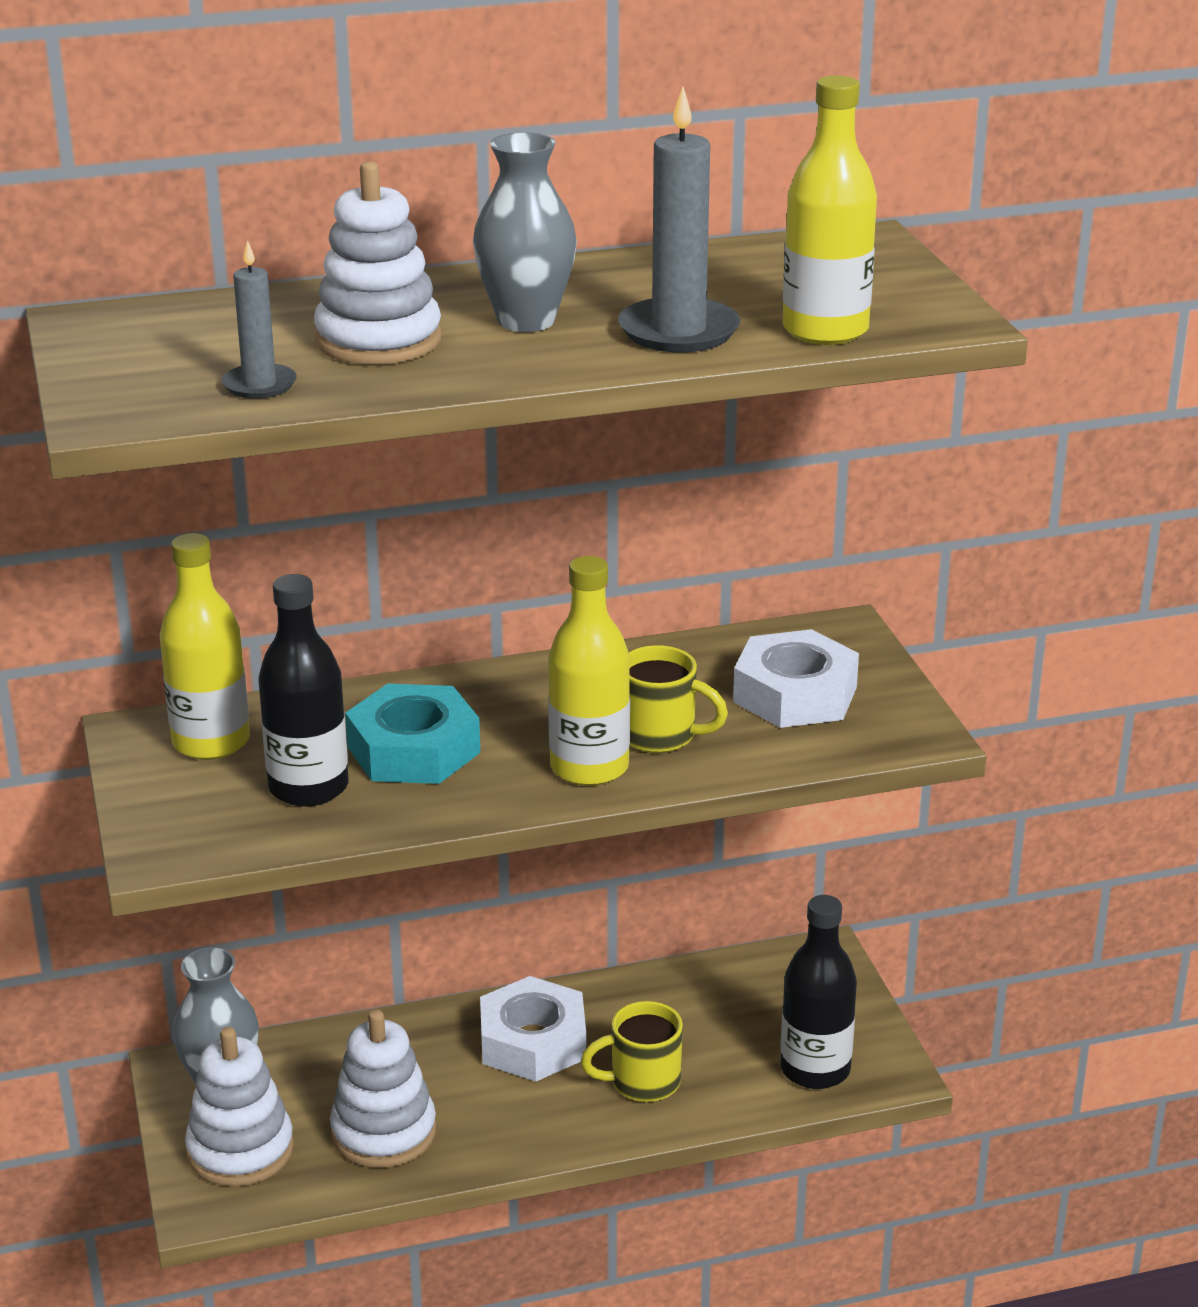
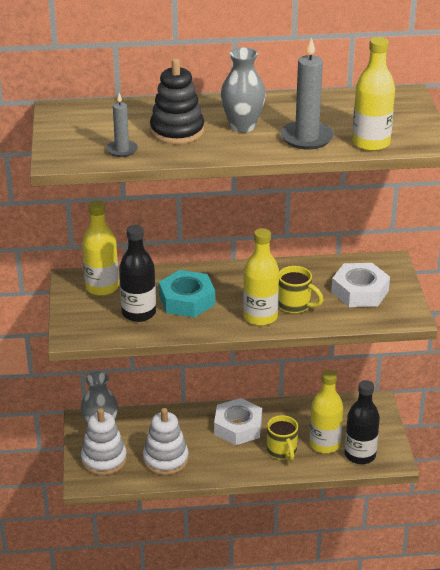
camera: 10 degrees right, 5 degrees up
(378, 340) = (177, 131): white stacking toy -> black stacking toy
(642, 1082) = (282, 451): yellow mug -> yellow mug turned 105 degrees counterclockwise
(732, 1056) = (324, 444): none -> yellow bottle

